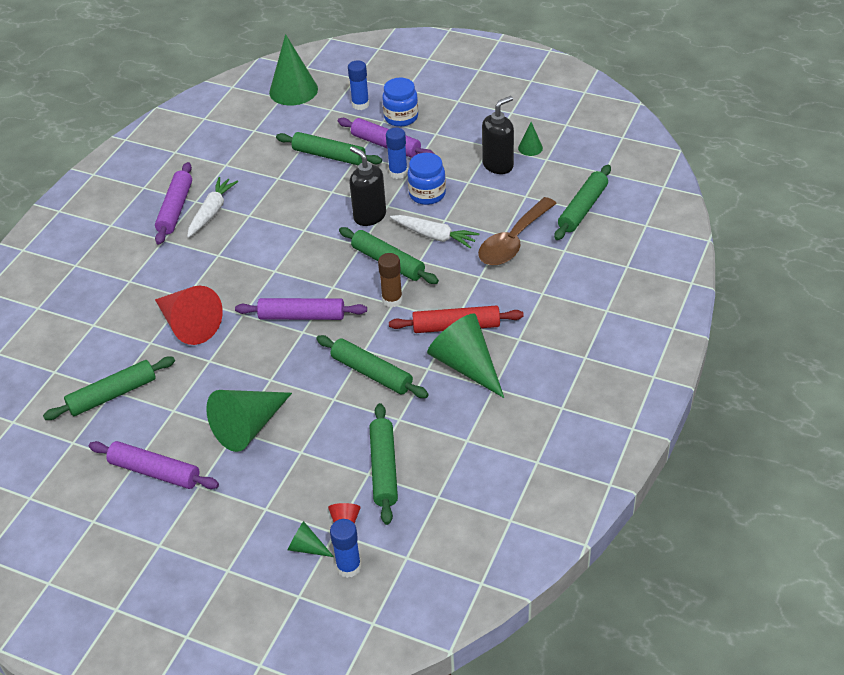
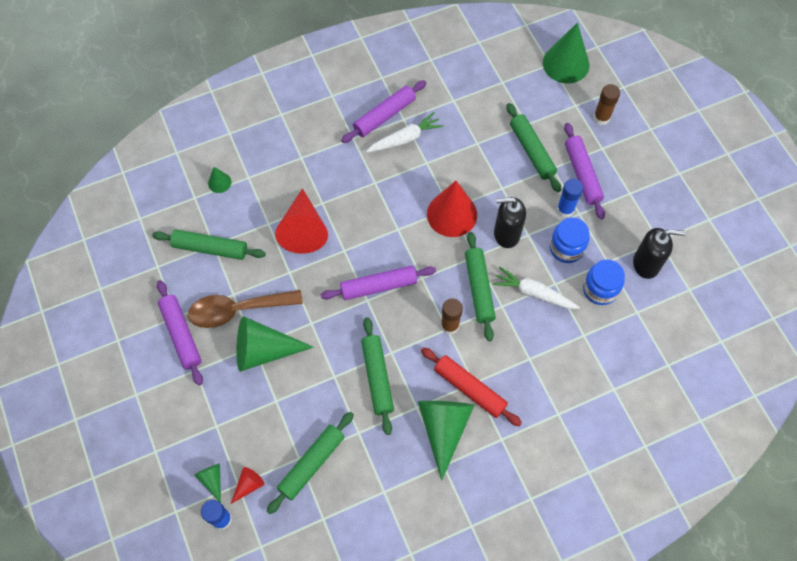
camera: 40 degrees right, 20 degrees up
(302, 316) = (378, 286): purple rolling pin -> purple rolling pin turned 60 degrees counterclockwise
(309, 232) = (452, 214): none -> red cone
(360, 104) = (601, 118): blue glue stick -> brown glue stick
(369, 216) = (506, 234): black soap dispenser -> black soap dispenser turned 90 degrees counterclockwise
(401, 117) = (619, 155): blue jar -> blue jar (600, 289)
(434, 236) = (533, 293): white carrot -> white carrot turned 135 degrees clockwise
(513, 241) = (585, 347): brown spoon -> brown spoon (238, 310)
(530, 148) = (688, 268): green cone -> green cone (219, 182)
(582, 208) = (668, 362): green rolling pin -> none

